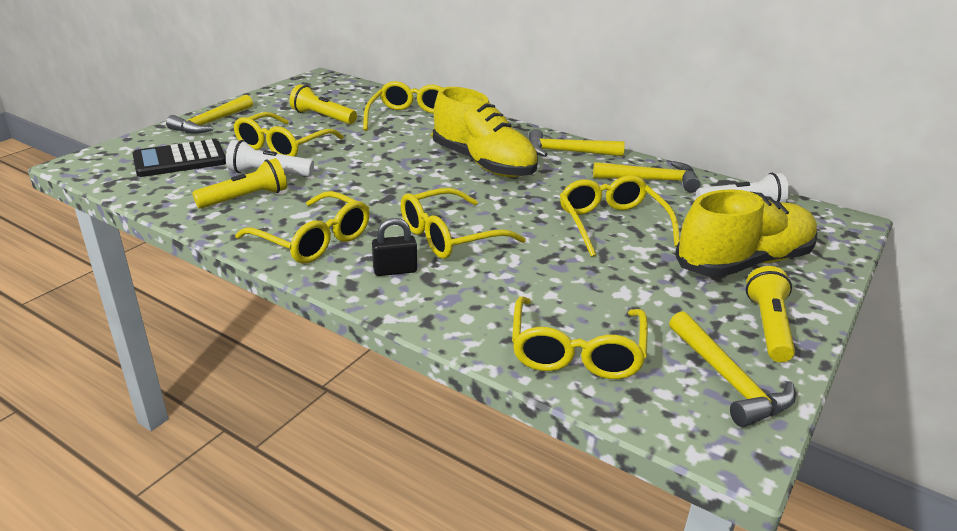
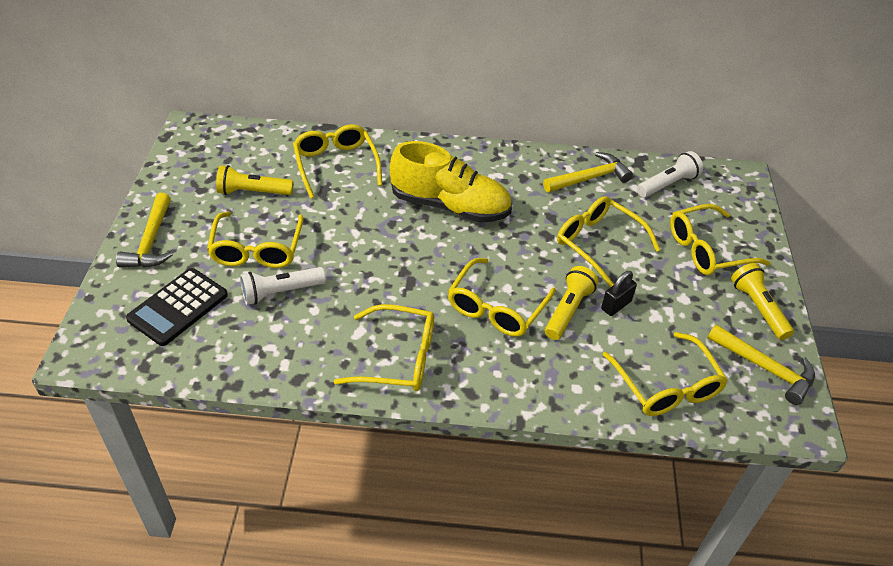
camera: 30 degrees left, 15 degrees up
(246, 198) = (293, 332): yellow flashlight -> yellow flashlight (568, 310)
(395, 270) = (489, 364): black padlock -> black padlock (616, 305)
(567, 152) = (503, 164): yellow hammer -> none
(743, 262) = (707, 249): yellow shoe -> yellow glasses

